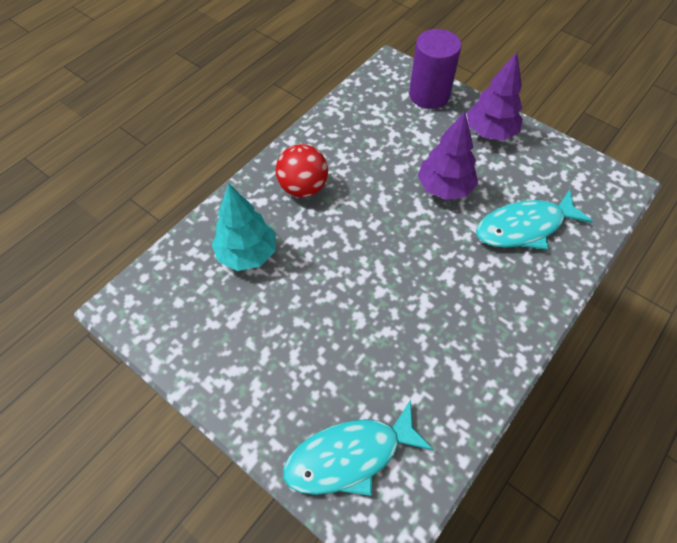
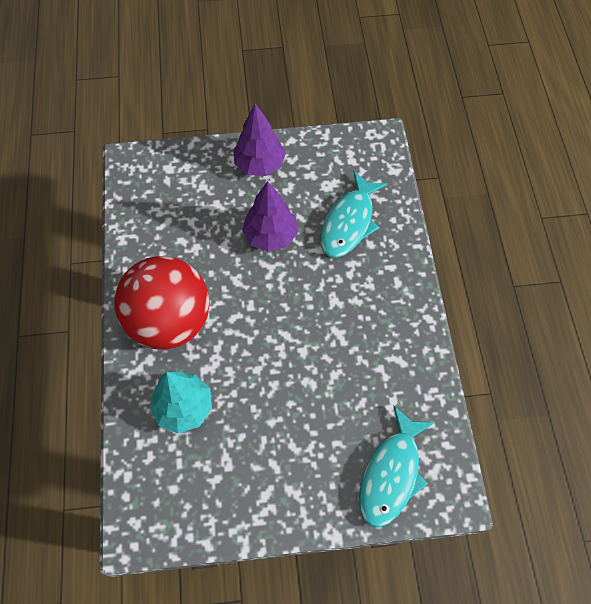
camera: 45 degrees left, 5 degrees up
(303, 187) = (170, 321): red ball -> red ball, size x1.77
(429, 95) = (185, 166): purple cylinder -> none

